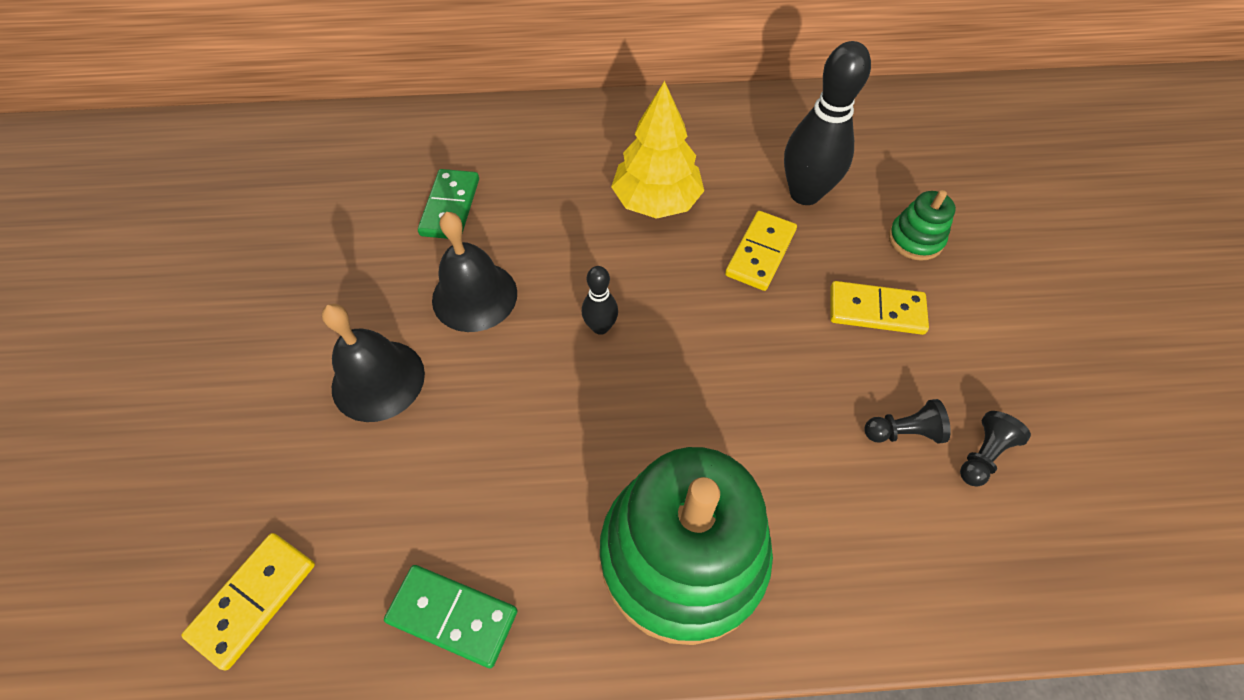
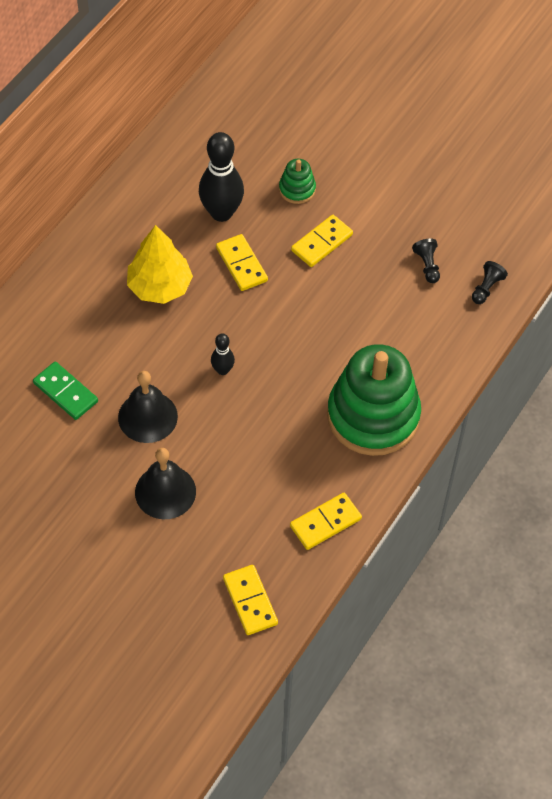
camera: 55 degrees left, 0 degrees up
(452, 616) = (325, 523): green domino -> yellow domino
(903, 432) = (391, 286): black pawn -> black pawn (486, 288)

